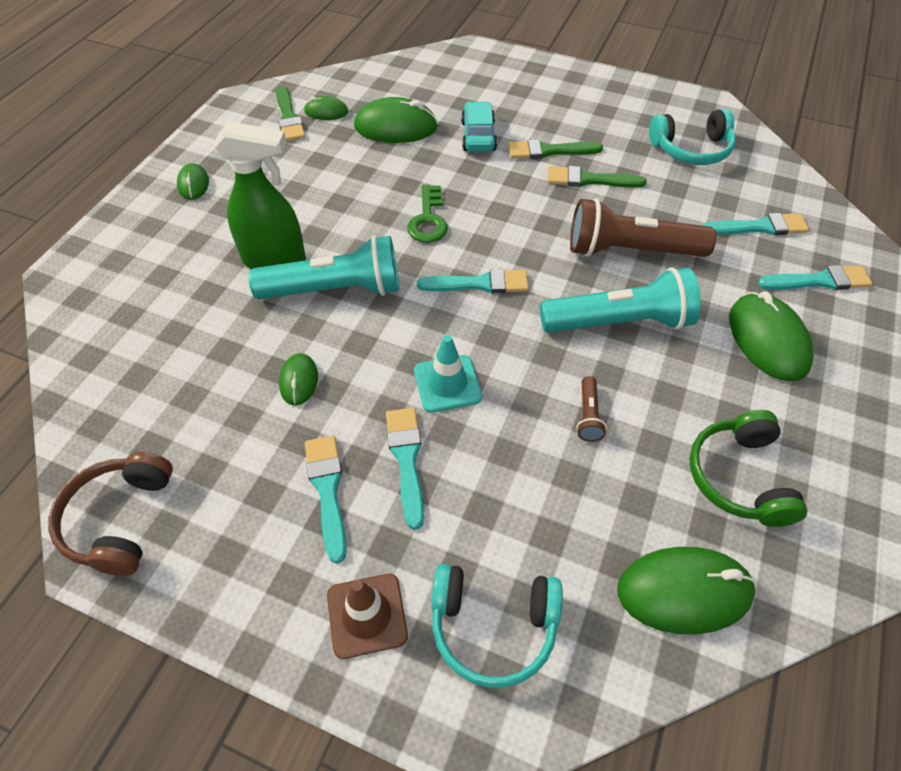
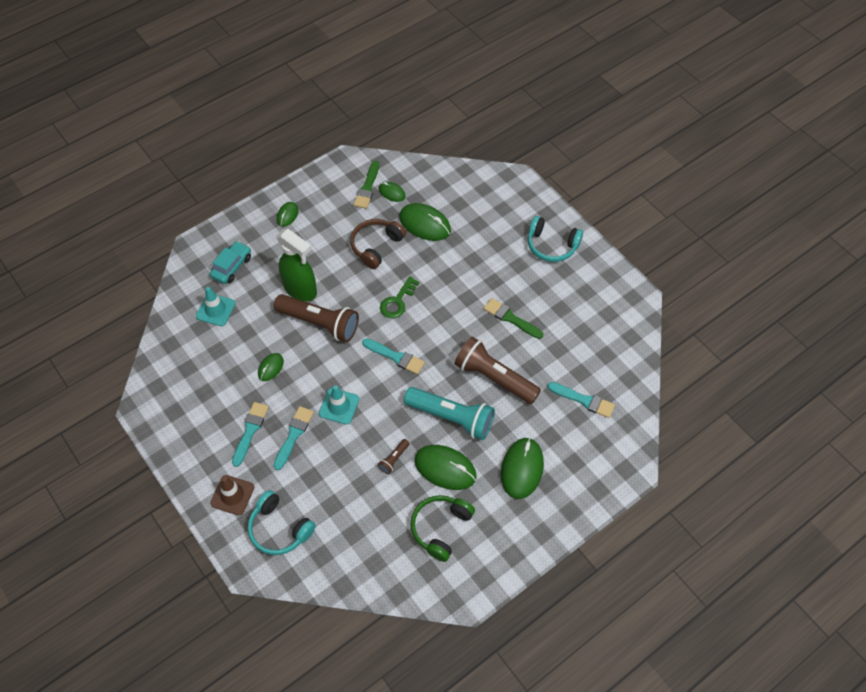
camera: 30 degrees right, 5 degrees up
(119, 520) = (158, 397): brown headphones -> brown headphones (376, 246)
(152, 341) = (216, 310): none -> turquoise traffic cone
(335, 290) = (319, 323): turquoise flashlight -> brown flashlight
(478, 136) = (469, 254): turquoise car -> turquoise car (232, 267)
(549, 151) = (503, 285): green brush -> none
(684, 591) = (370, 561): green mouse -> green mouse (445, 468)
(691, 149) = (593, 326): turquoise headphones -> turquoise headphones (551, 245)
(819, 281) = (585, 451): turquoise brush -> none

